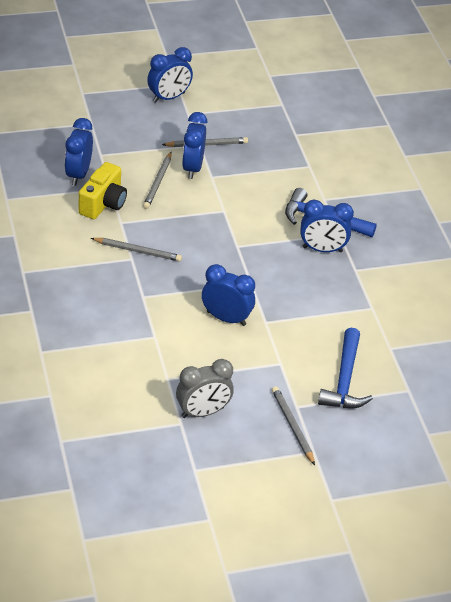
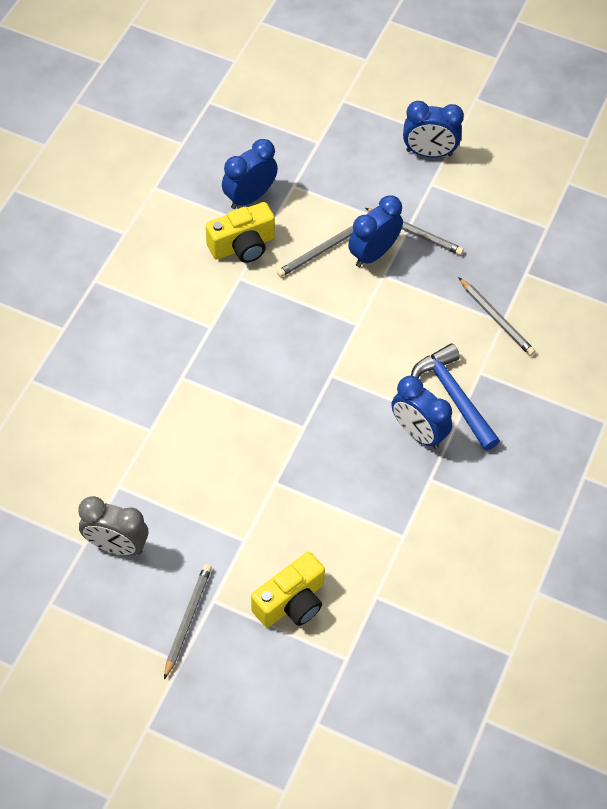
camera: 40 degrees right, 15 degrees up
(137, 251) = (225, 321): grey pencil -> grey pencil (496, 319)
(226, 318) = (239, 453): blue clock -> none
(344, 380) = (291, 602): blue hammer -> yellow camera

